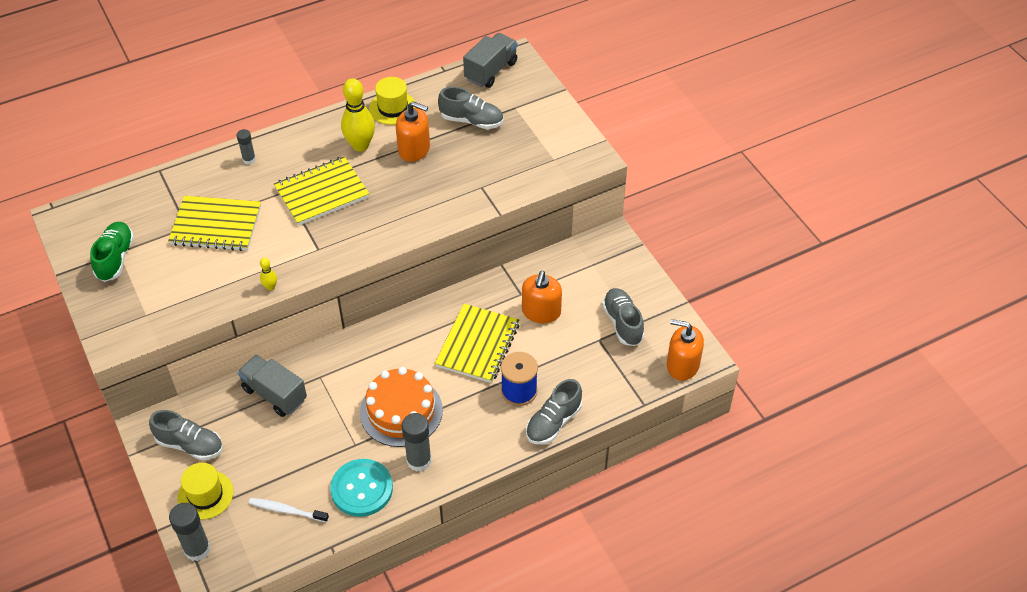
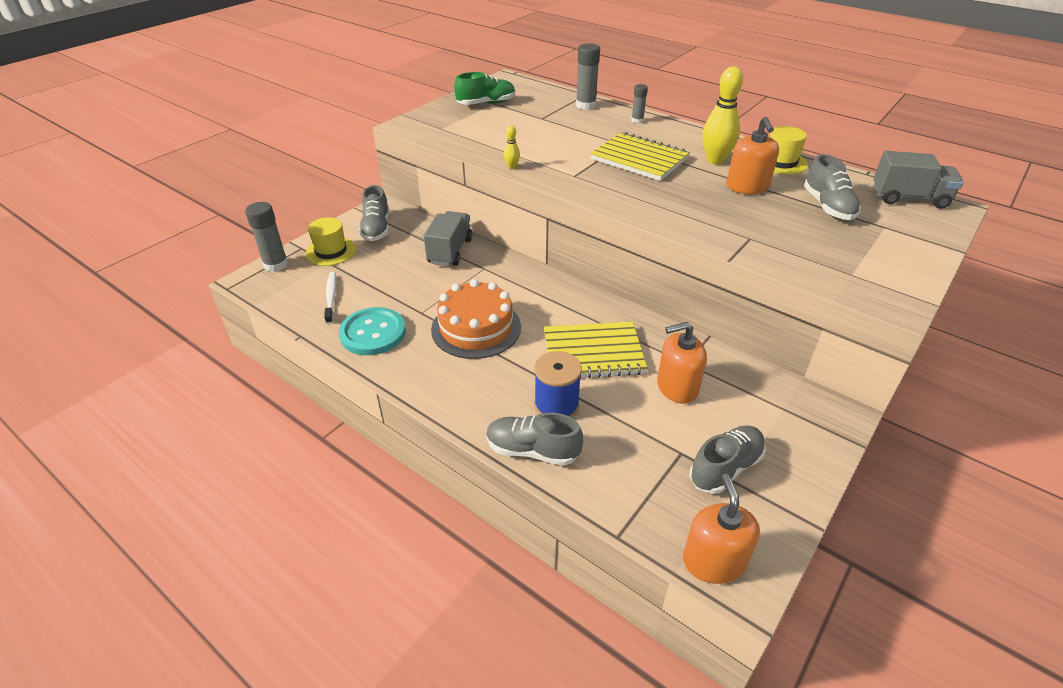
camera: 65 degrees right, 10 degrees down
(216, 225) = (554, 128): yellow notebook -> none
(419, 460) = (423, 359): grey glue stick -> grey glue stick (585, 105)

